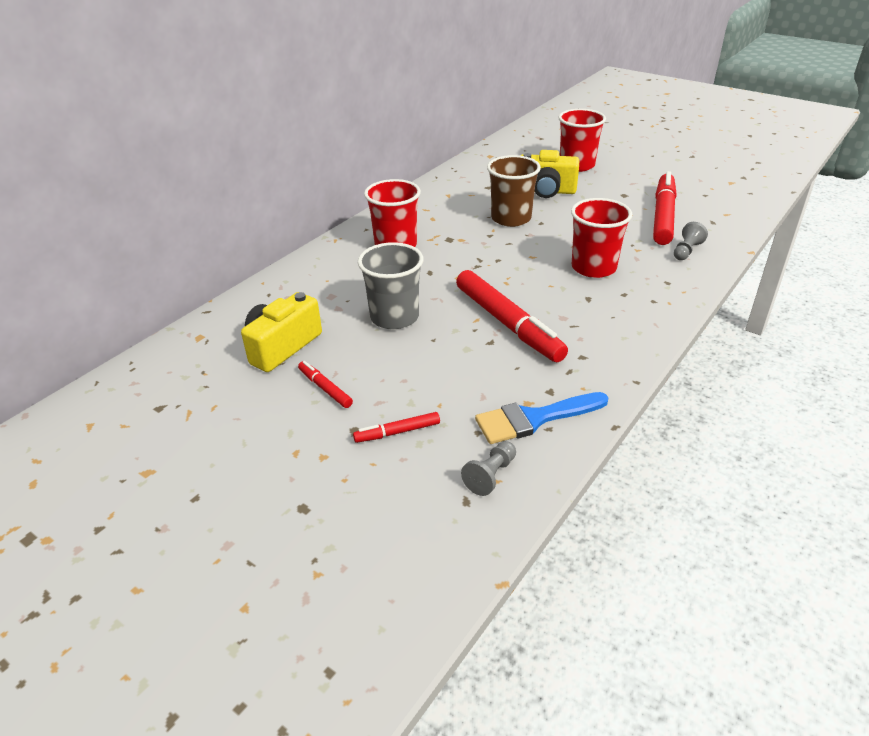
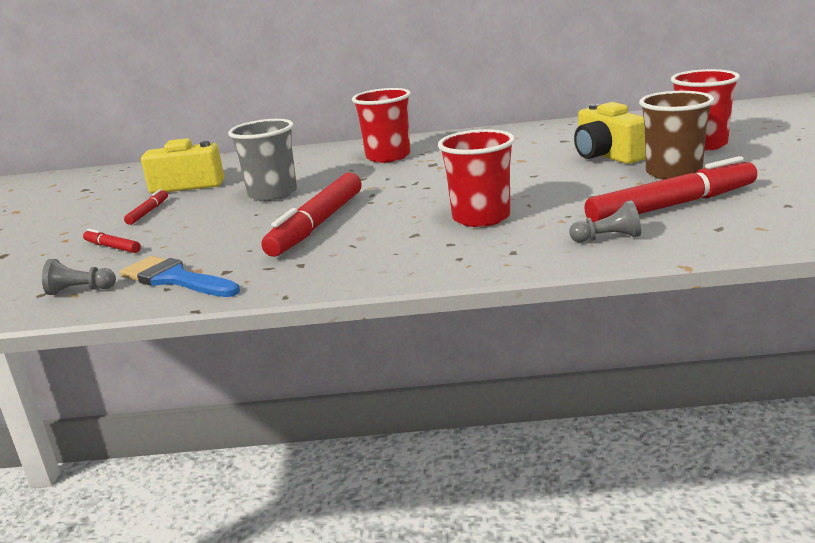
camera: 55 degrees right, 15 degrees down
(511, 218) = (517, 165): brown cup -> brown cup (673, 173)

